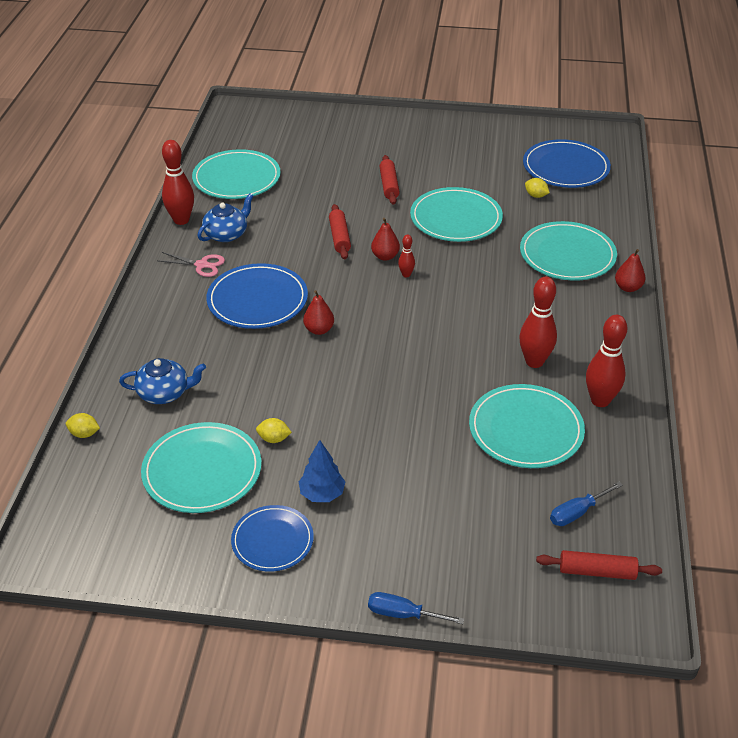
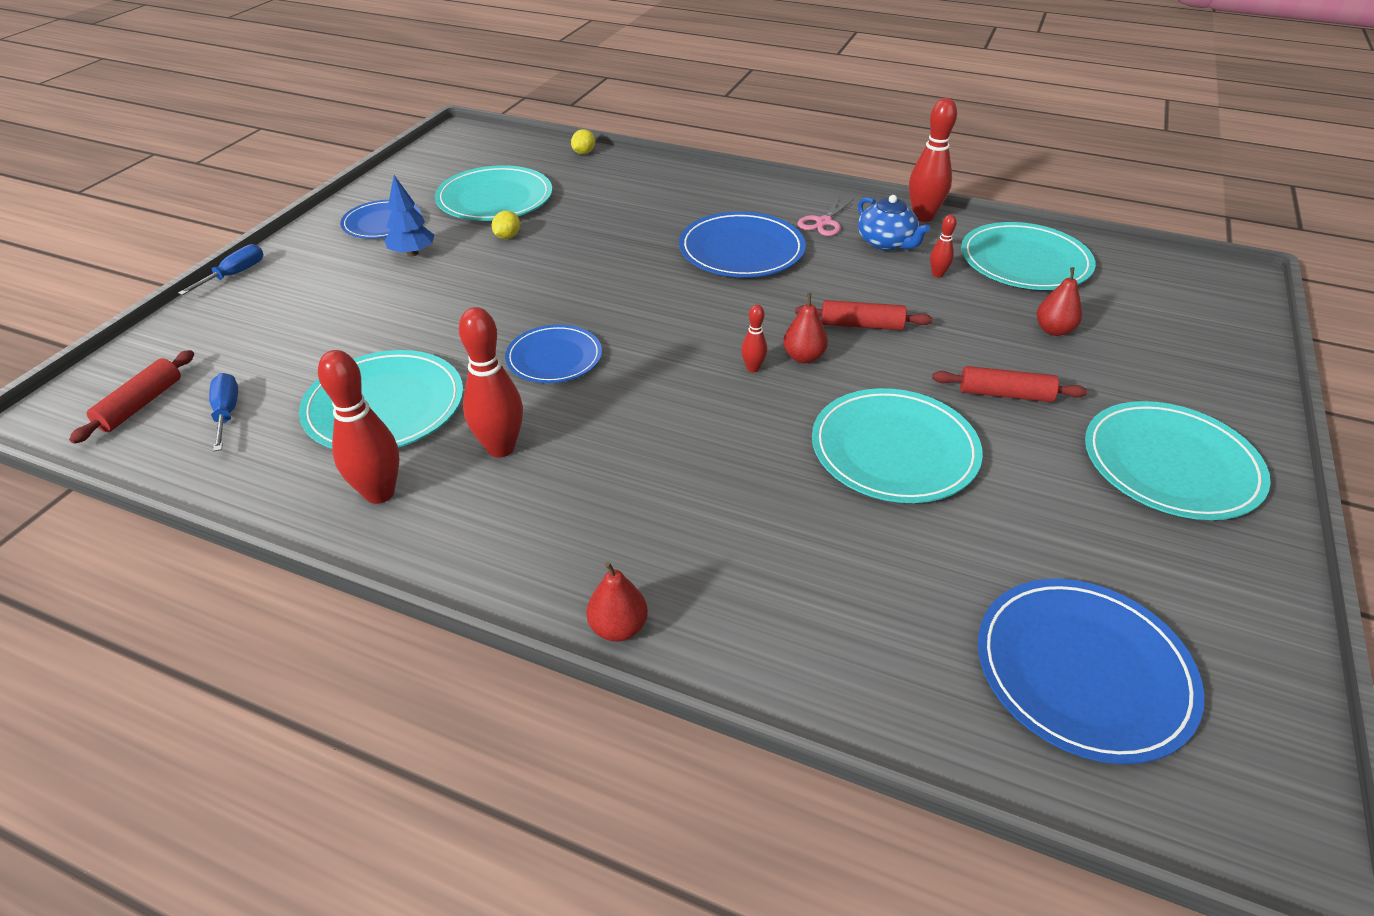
camera: 105 degrees right, 0 degrees up
(164, 393) = (613, 189): blue teapot -> none
(265, 211) = (937, 274): none -> red bowling pin
(319, 330) = (665, 283): red pear -> red pear (1053, 330)
(434, 363) = (554, 358): none -> blue plate
(536, 196) = (962, 581): yellow lemon -> none
(567, 255) = (748, 568): turquoise plate -> turquoise plate (1170, 464)

